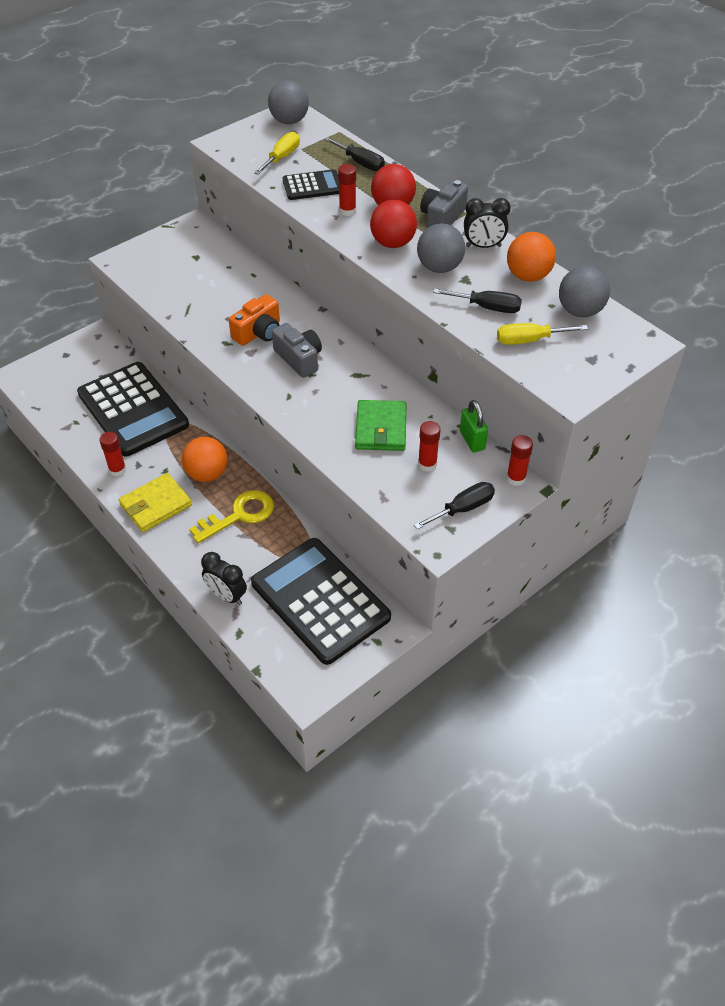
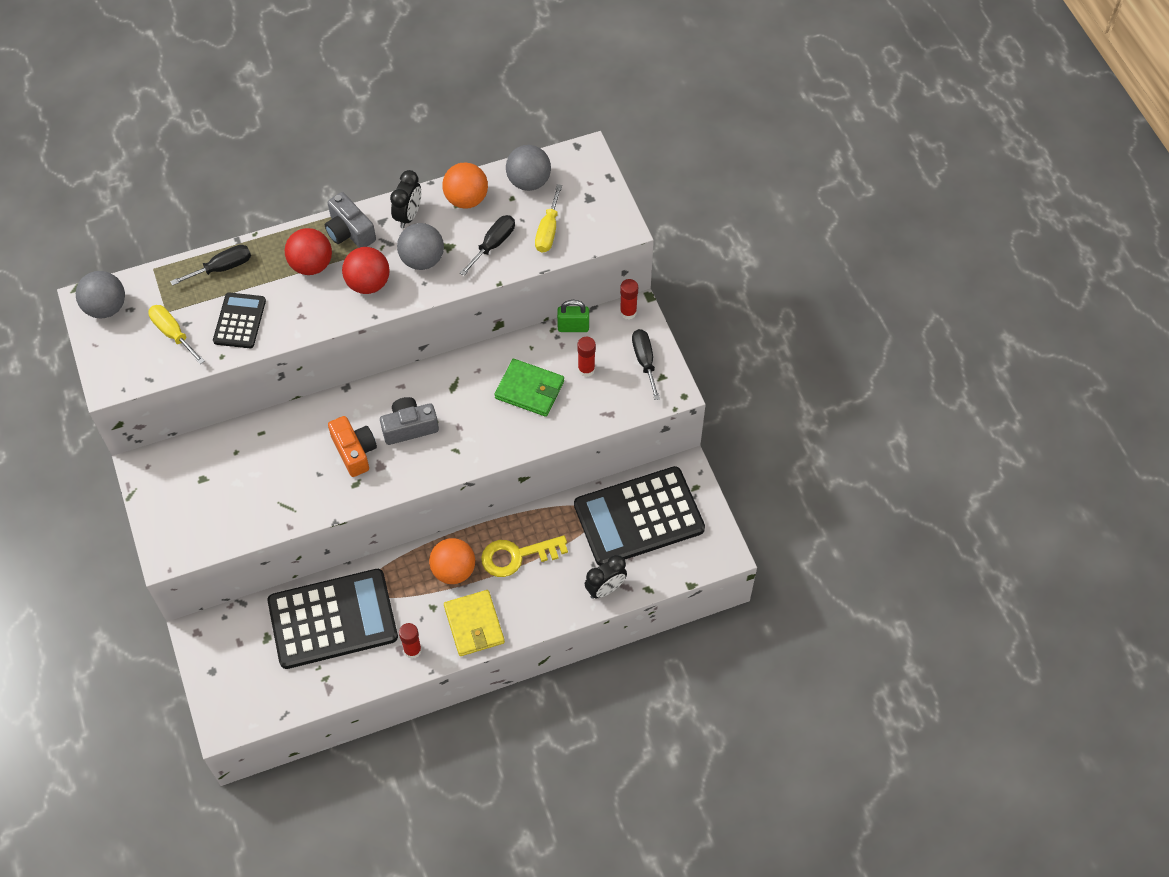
camera: 70 degrees left, 10 degrees up
(239, 515) = (517, 556): yellow key -> yellow key turned 90 degrees counterclockwise
(347, 211) = (298, 304): red glue stick -> none

